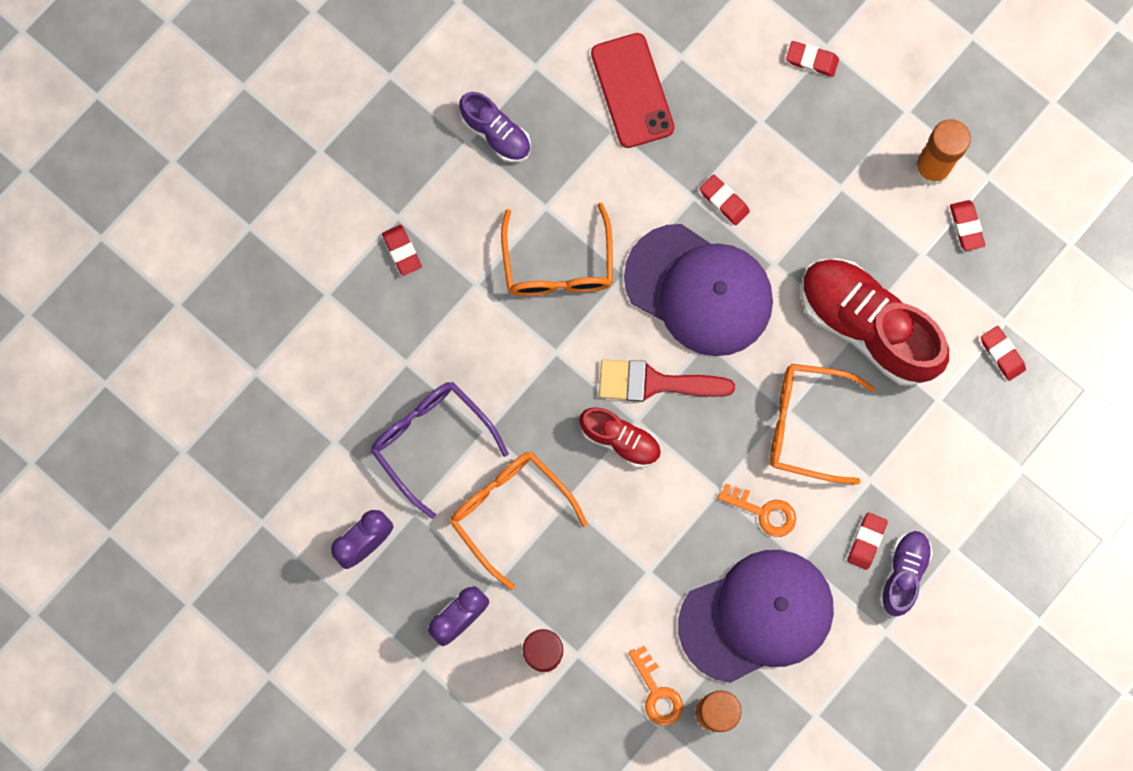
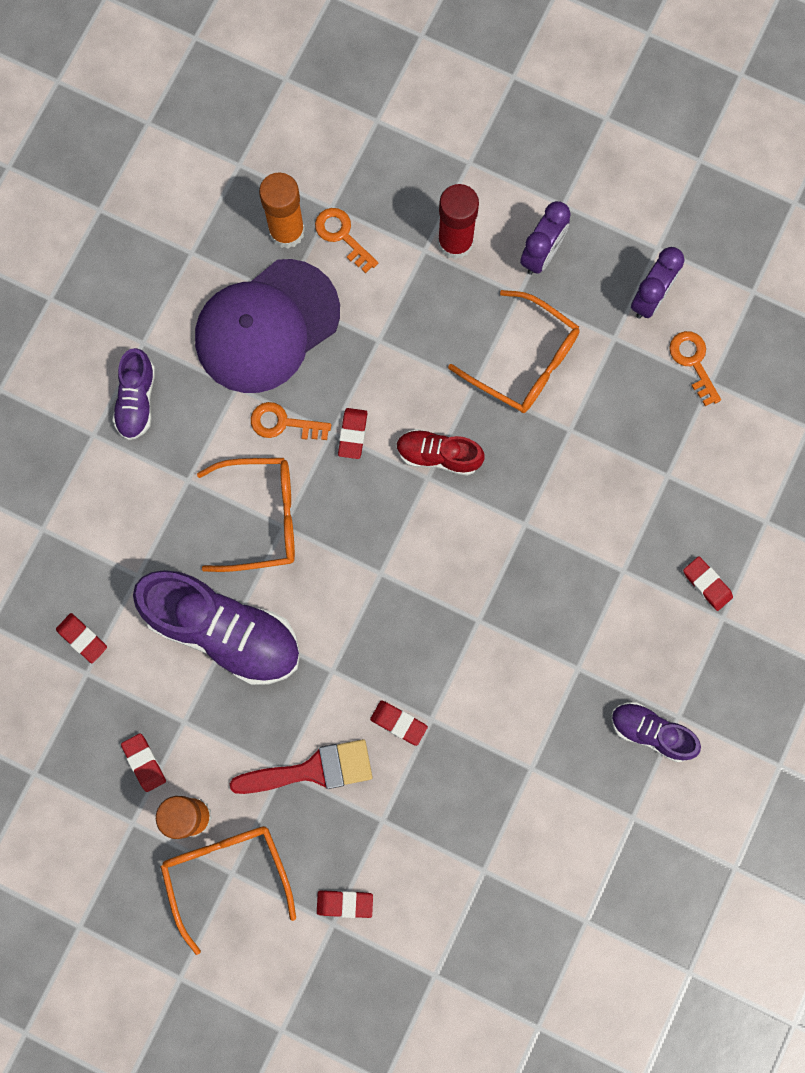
camera: 165 degrees right, 0 degrees up
(345, 466) = (693, 362): none -> orange key
(431, 441) = (619, 407): purple glasses -> none
(558, 265) = (548, 611): orange glasses -> orange glasses (226, 874)
(632, 91) = (524, 817): red phone -> none
(654, 383) = (420, 519): red brush -> red brush (312, 770)
(699, 290) = (400, 623): purple cap -> none
(866, 541) = (178, 421): red eraser -> red eraser (352, 434)
(867, 326) = (223, 631): red shoe -> purple shoe

